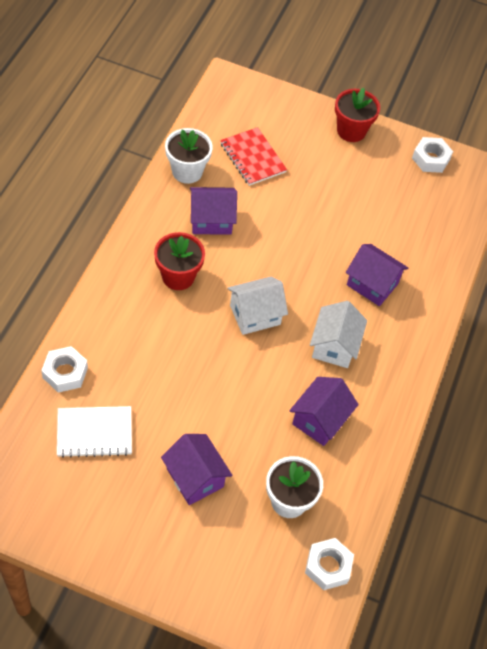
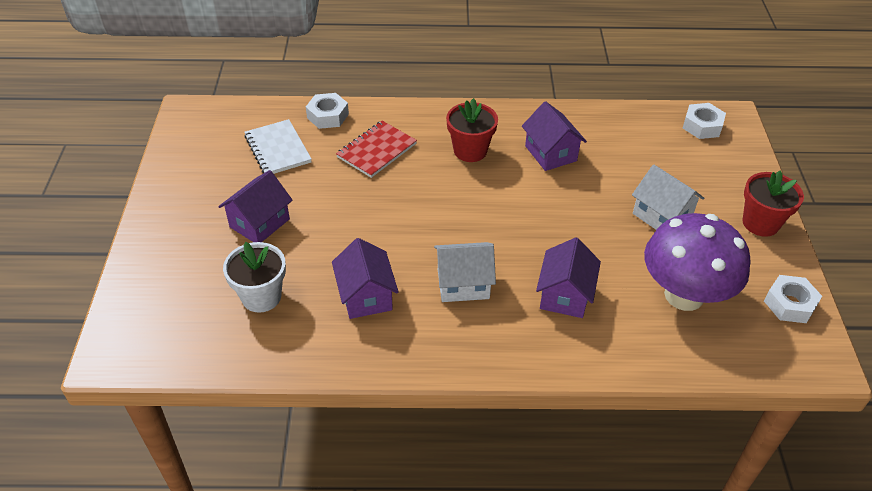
camera: 75 degrees right, 10 degrees down
(187, 171) = (594, 122): white flower pot -> none
(252, 158) = (651, 159): red notebook -> red notebook (376, 150)
(255, 315) = (462, 213): white house -> white house (662, 216)
(320, 420) = (366, 296): purple house -> purple house turned 60 degrees clockwise
(328, 566) = (198, 348): white nut -> white nut (702, 126)
(400, 213) = (684, 295): none -> purple mushroom

